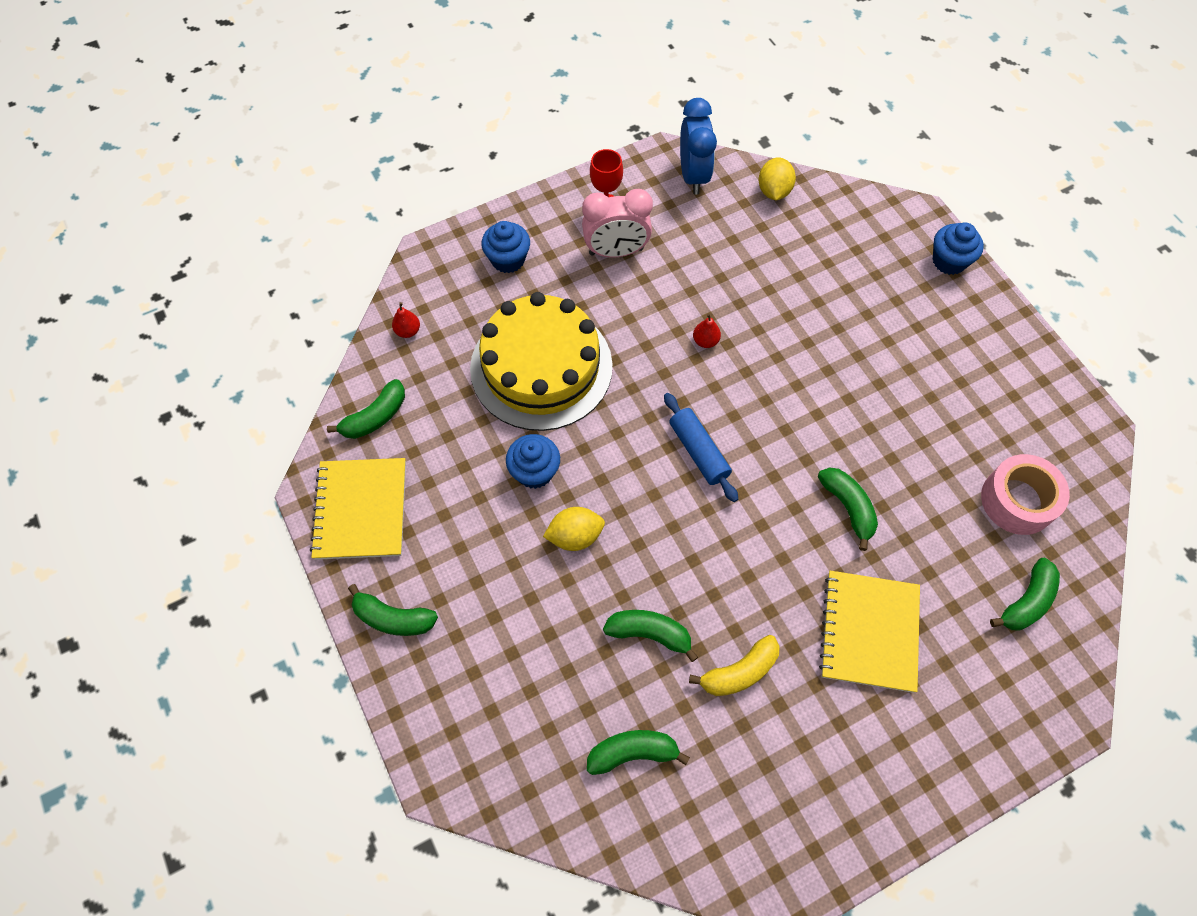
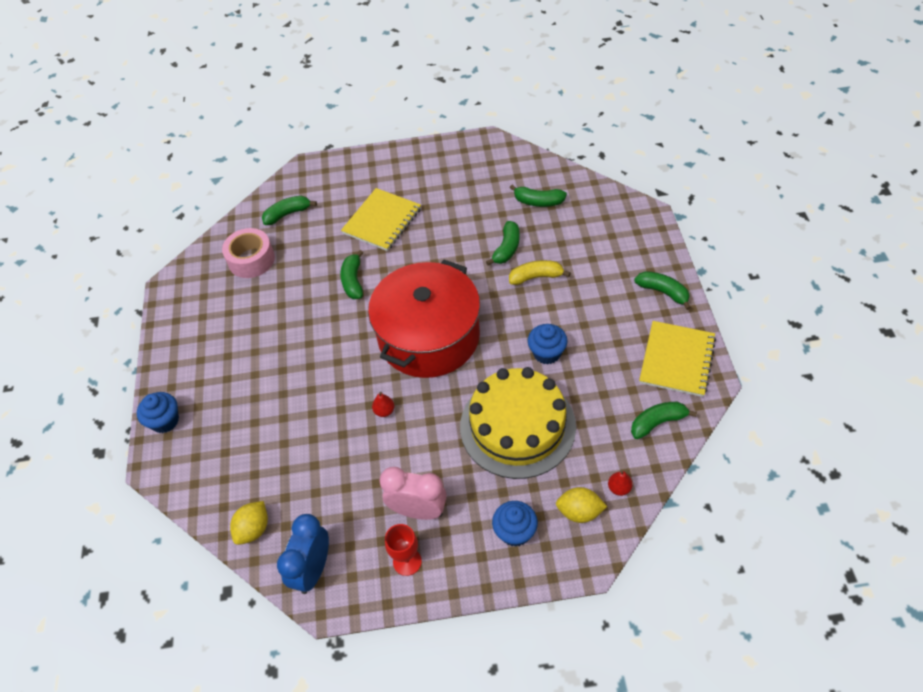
camera: 155 degrees left, 10 degrees down
(575, 536) = (532, 308): yellow lemon -> yellow lemon (579, 512)
(649, 633) = (507, 248): green banana -> green banana turned 105 degrees counterclockwise
(698, 451) = (429, 336): blue rolling pin -> red pot
(739, 672) = (464, 220): yellow banana -> yellow banana (536, 277)

